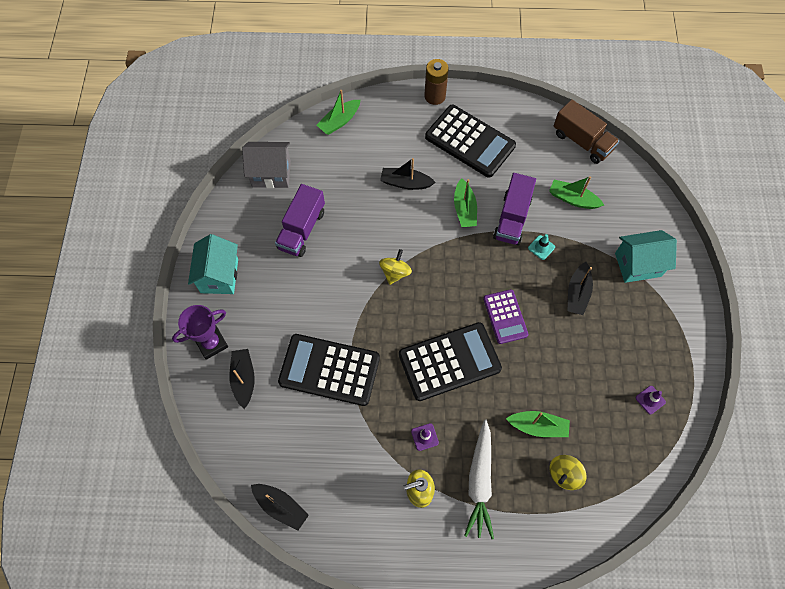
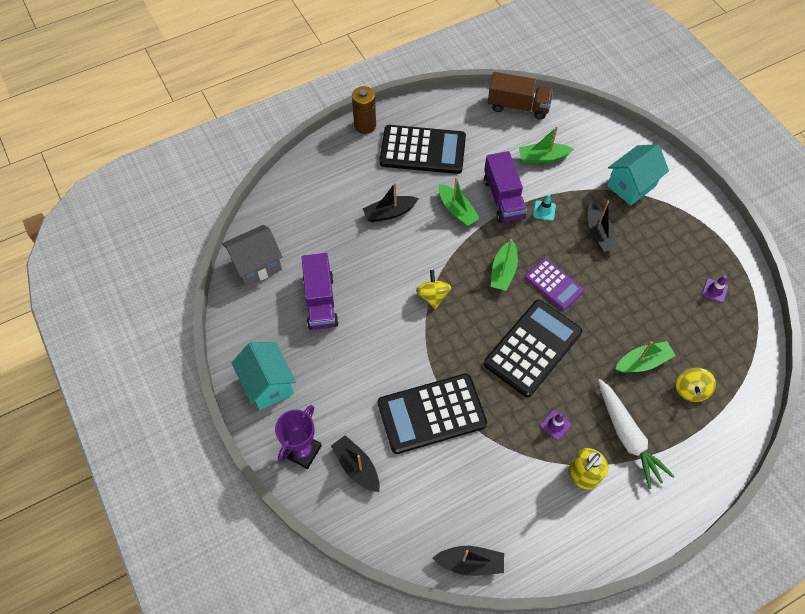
camera: 30 degrees left, 5 degrees down
(339, 121) = (291, 187): green boat -> green boat (503, 271)

